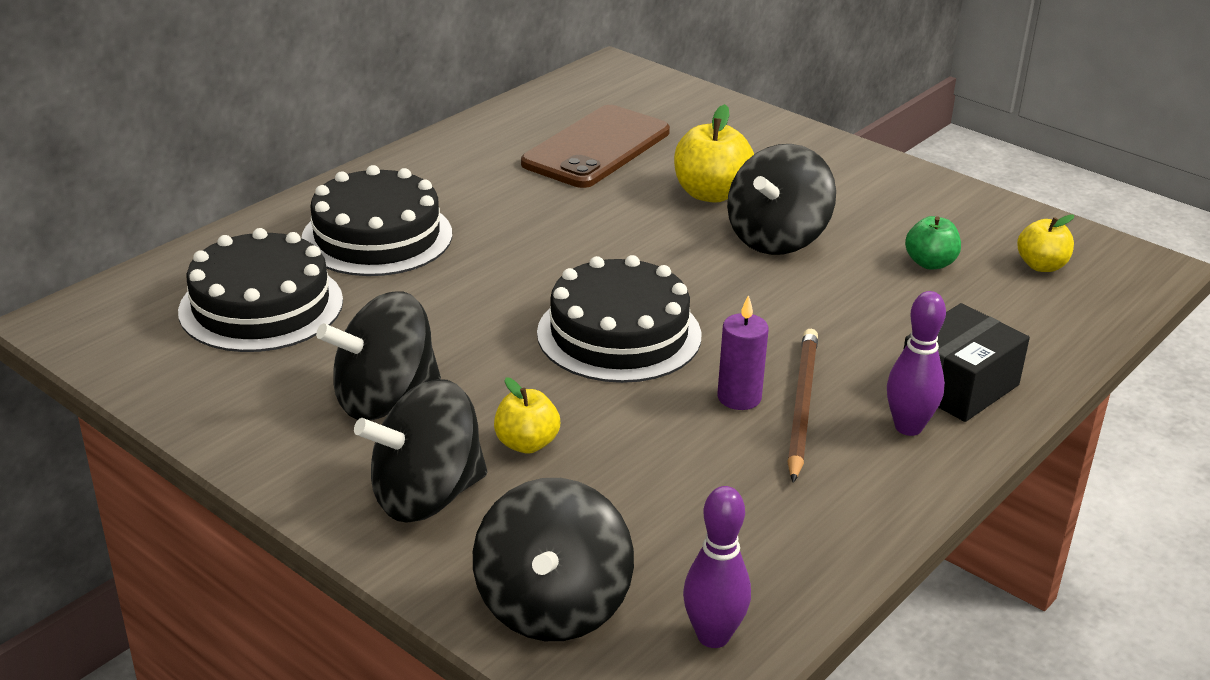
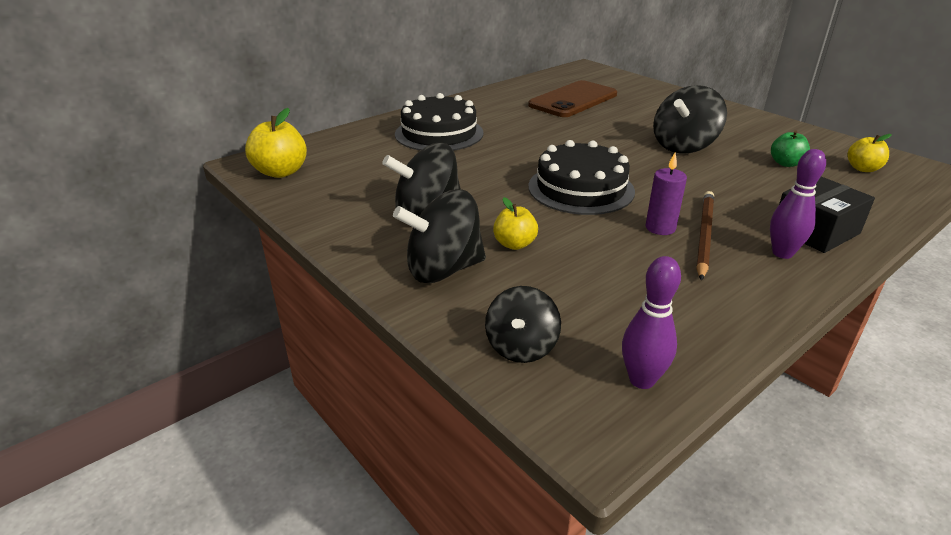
camera: 10 degrees right, 0 degrees up
(261, 306) = (363, 162): black cake -> none
(553, 605) = (521, 347): black spinning top -> black spinning top, size x0.64
(711, 194) = (641, 123): yellow apple -> yellow apple (281, 172)

